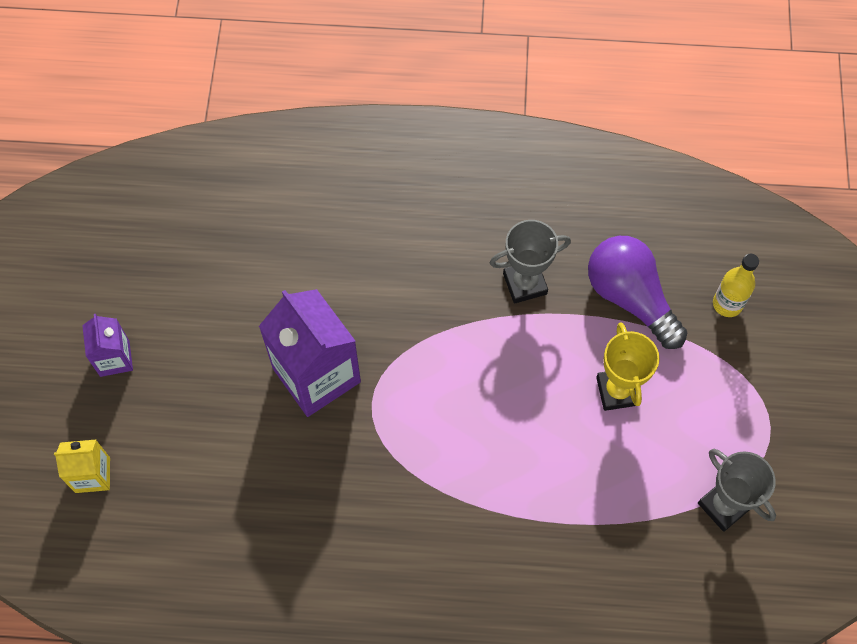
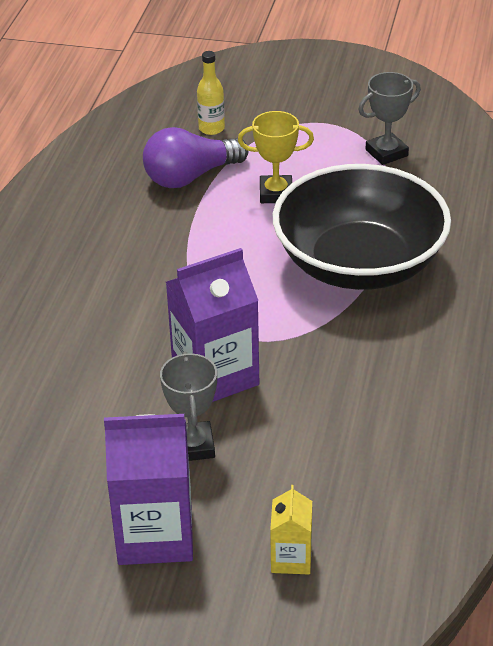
camera: 80 degrees left, 25 degrees down
(114, 358) = (155, 534): purple carton -> purple carton, size x1.93
(508, 494) = (359, 263): none -> black bowl
(525, 284) = (158, 233): grey trophy -> grey trophy (193, 446)

